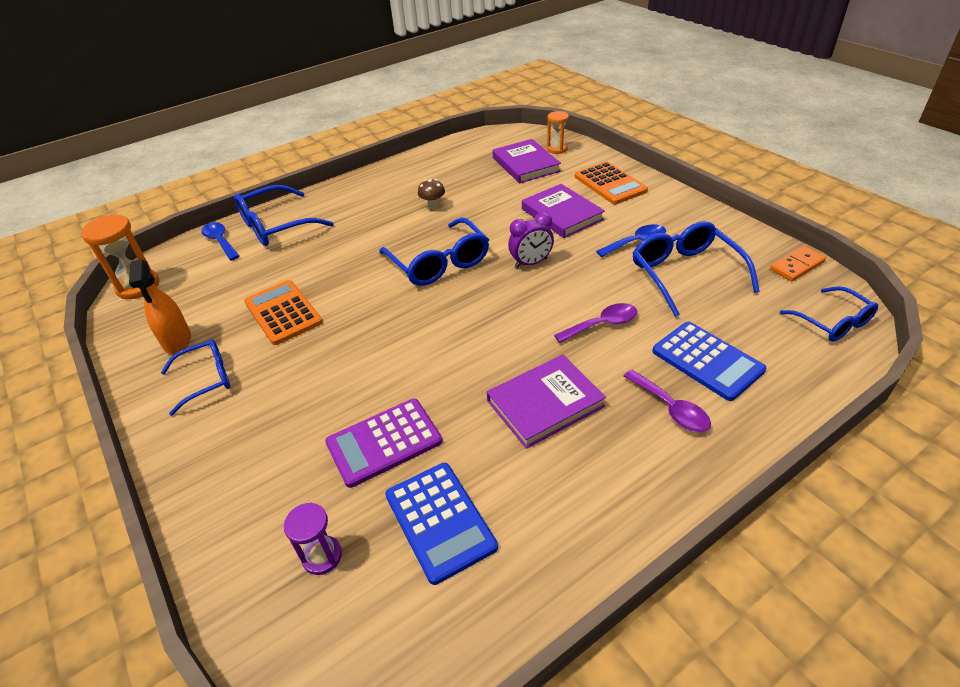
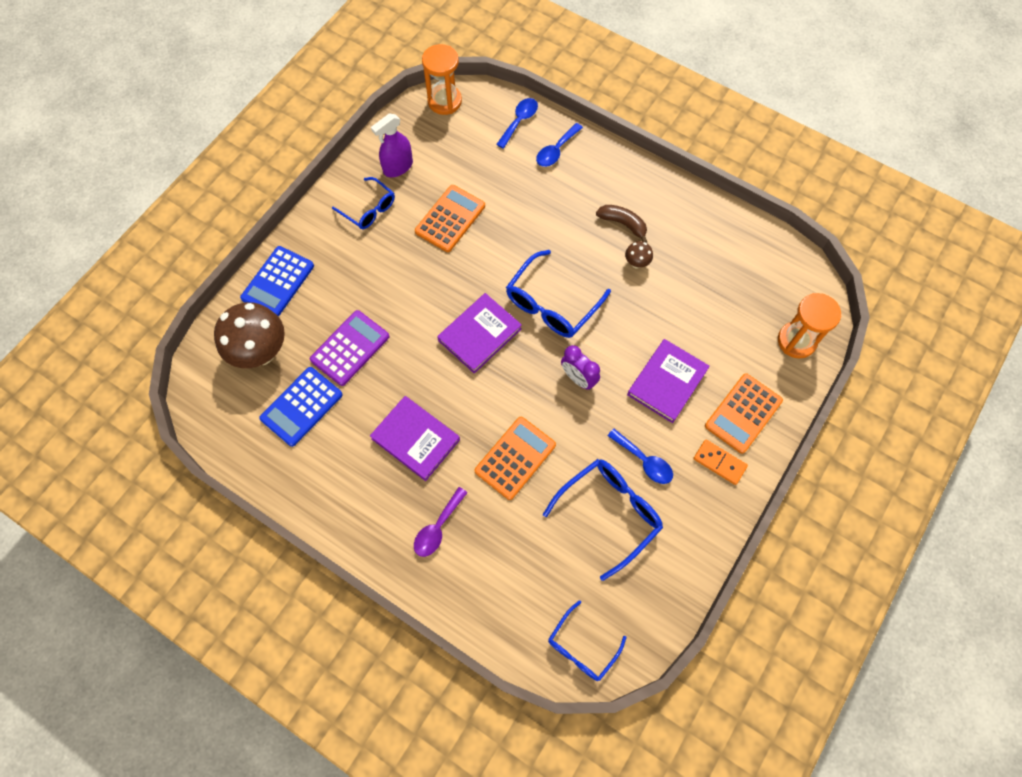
camera: 65 degrees right, 25 degrees up
(177, 341) = (398, 167): orange spray bottle -> purple spray bottle
(276, 226) = (556, 150): blue glasses -> blue spoon
(322, 556) = (261, 352): purple hourglass -> brown mushroom
(384, 442) = (350, 348): purple calculator -> purple calculator turned 90 degrees clockwise
(388, 205) = (623, 224): none -> brown banana
(525, 164) = (749, 320): purple book -> purple book (479, 335)
(557, 149) = (796, 341): orange hourglass -> orange hourglass, size x1.63
(602, 324) = (515, 458): purple spoon -> orange calculator
(707, 361) = (498, 547): blue calculator -> blue calculator (278, 282)
(797, 266) = (658, 613): orange domino -> orange domino (719, 463)

